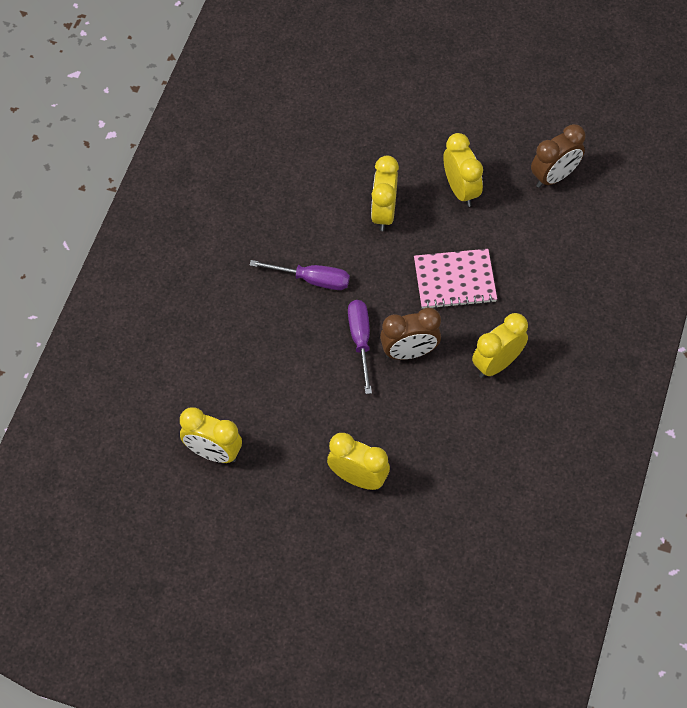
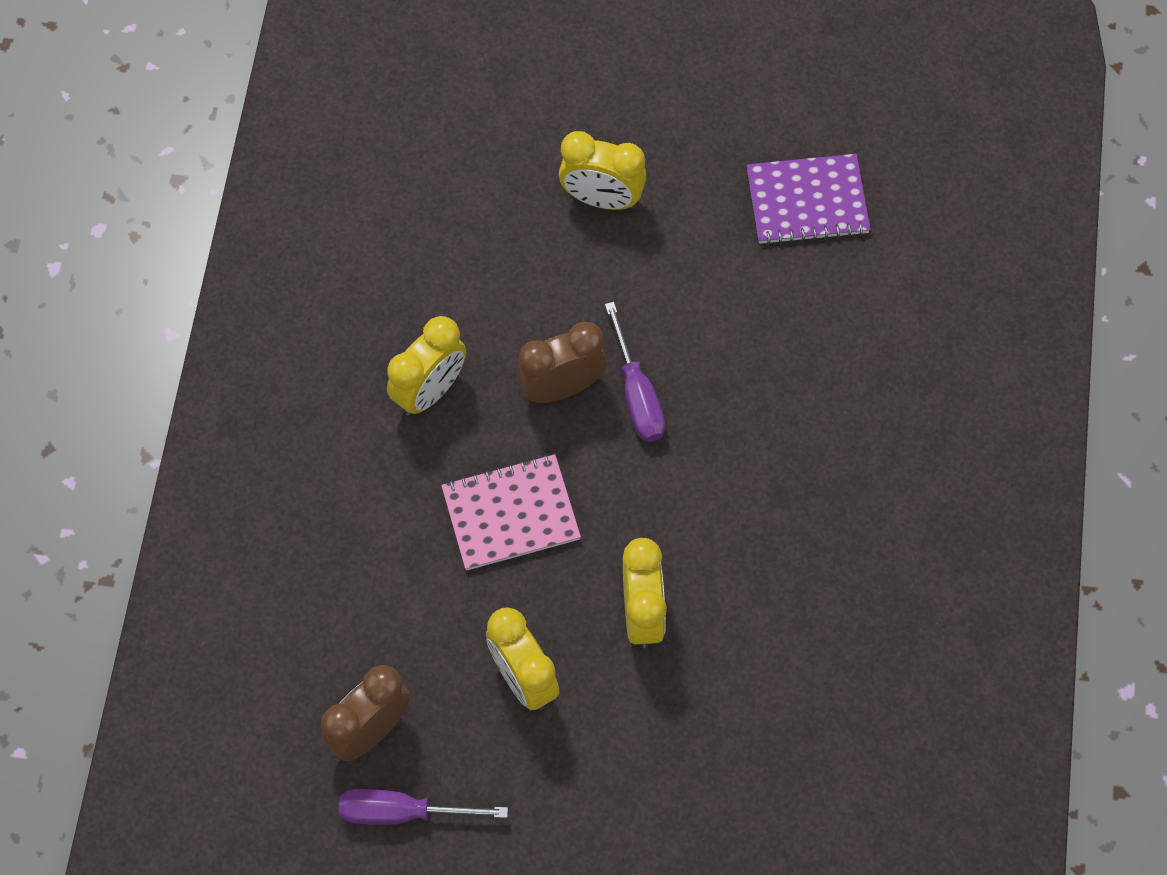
camera: 170 degrees right, 5 degrees up
(213, 453) = (807, 201): yellow clock -> purple notebook
(312, 280) = (730, 479): purple screwdriver -> purple screwdriver (402, 812)

